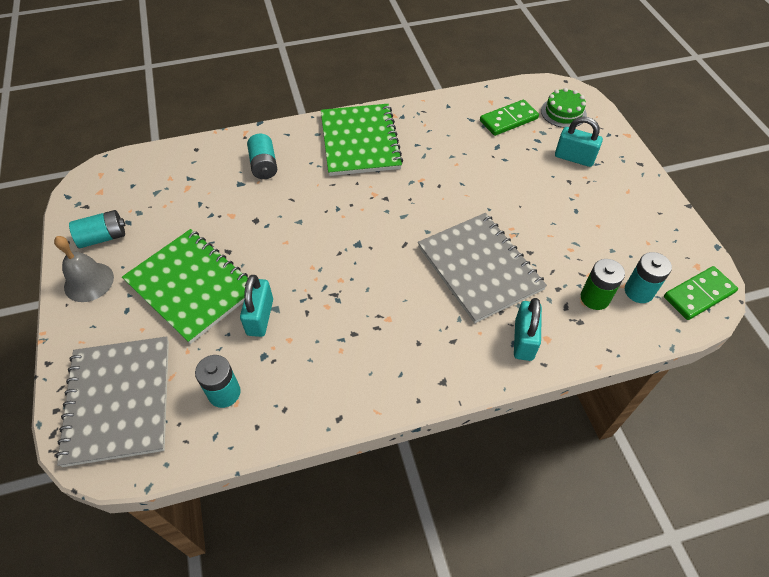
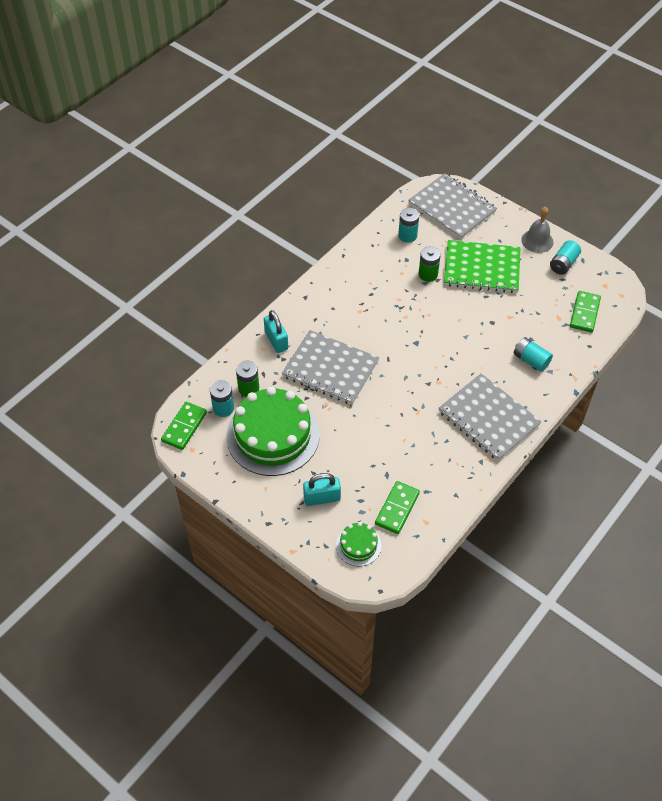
camera: 145 degrees right, 0 degrees up
(157, 178) = (584, 313): none -> green domino
(260, 317) = (428, 274): turquoise padlock -> green battery
(360, 141) = (488, 418): green notebook -> grey notebook
(593, 233) = (273, 435): none -> green cake

